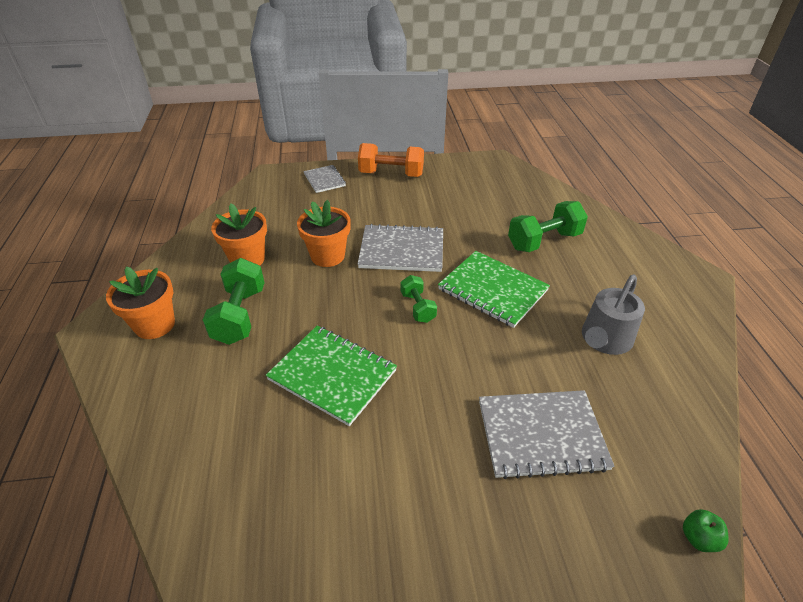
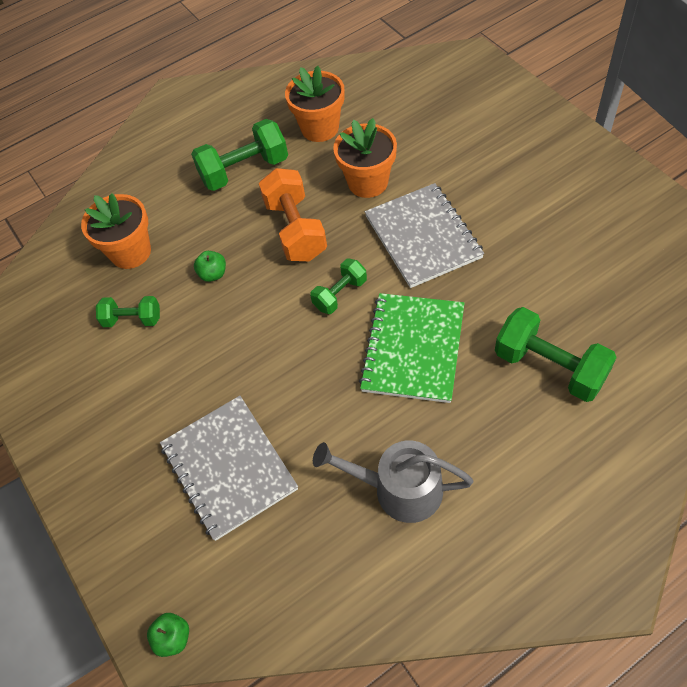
camera: 70 degrees right, 15 degrees up
(155, 325) = (200, 126): orange flower pot -> orange flower pot (130, 252)
(324, 180) = (499, 104): grey notebook -> none
(332, 375) = (213, 274): green notebook -> green apple
(332, 455) = (132, 319): none -> green dumbbell
(391, 174) = (566, 153): orange dumbbell -> orange dumbbell (295, 229)

